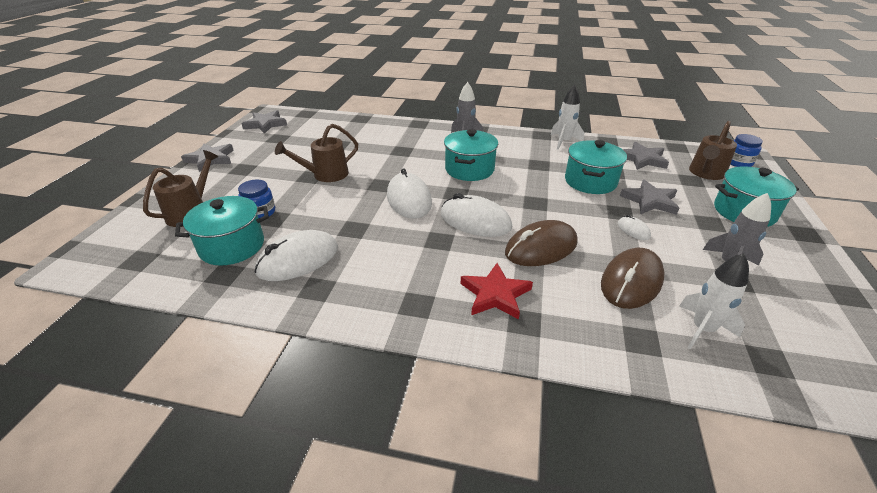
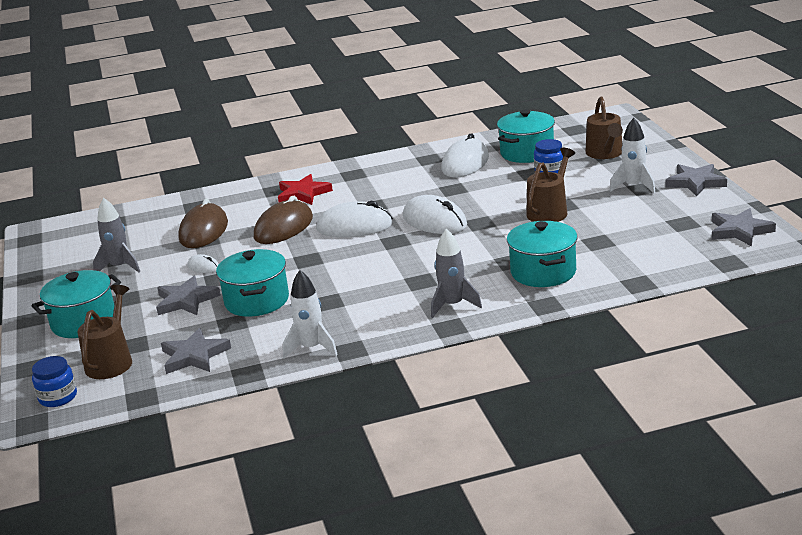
camera: 155 degrees right, 10 degrees down
(469, 169) = (405, 267): turquoise pot -> turquoise pot (543, 272)
(702, 329) = (153, 222): white rocket -> white rocket (633, 186)

